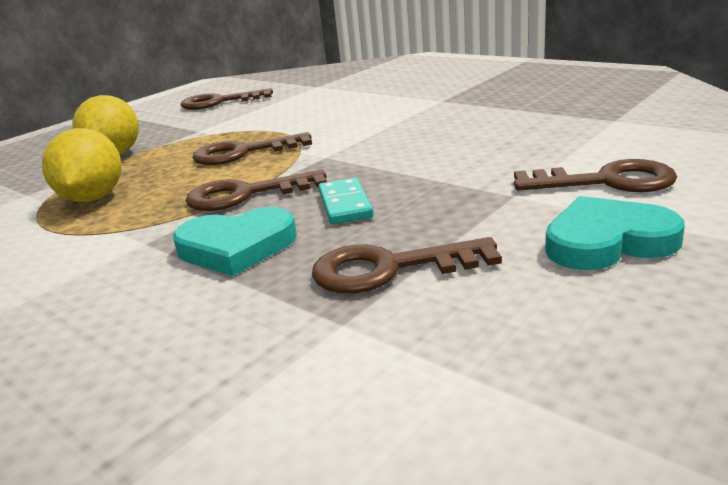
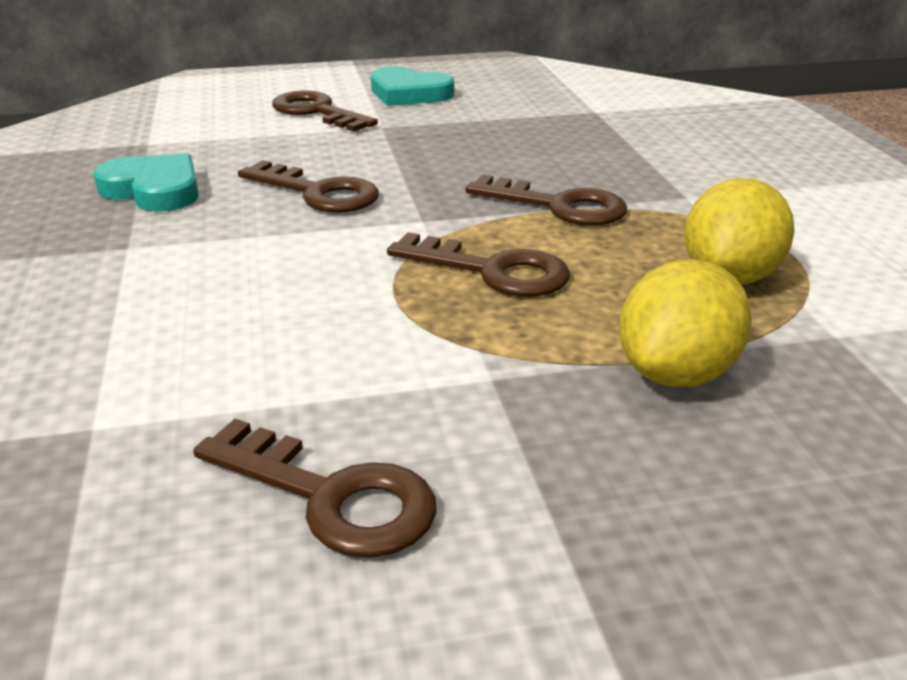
camera: 145 degrees left, 5 degrees up
(236, 247) = (613, 164): turquoise heart -> turquoise heart (154, 190)
(345, 204) = (494, 163): turquoise domino -> none
(389, 269) = (536, 120): brown key -> brown key (318, 193)

